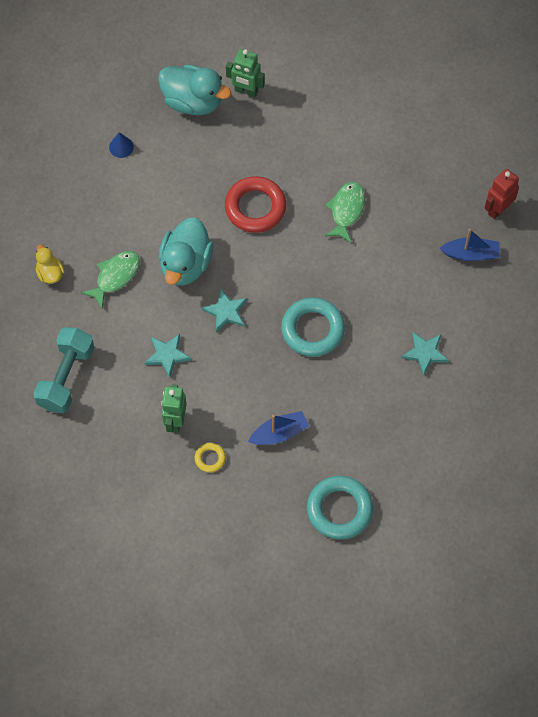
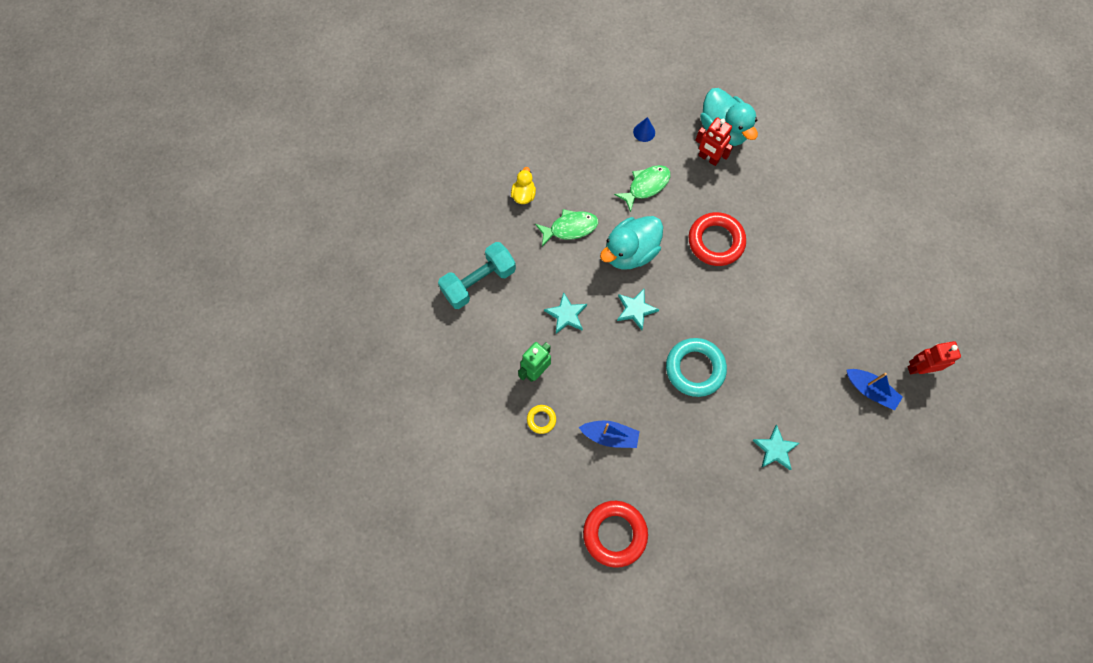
camera: 35 degrees right, 5 degrees up
(197, 136) = (708, 158): none -> red robot
(246, 91) = (770, 146): green robot -> none
(339, 509) = (614, 534): turquoise ring -> red ring
(346, 210) = (788, 289): green fish -> green fish (646, 186)

